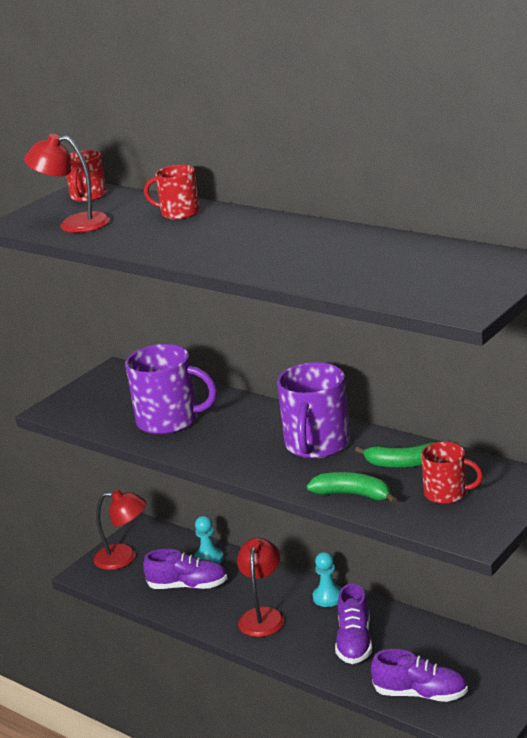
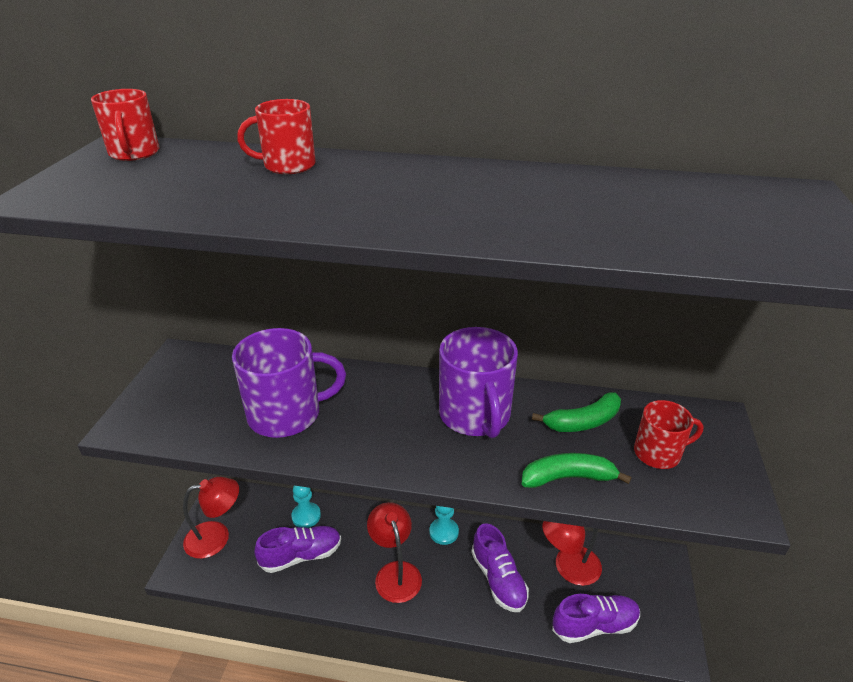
camera: 30 degrees left, 10 degrees up
(74, 224) = (141, 191): red lamp -> red lamp (568, 568)

